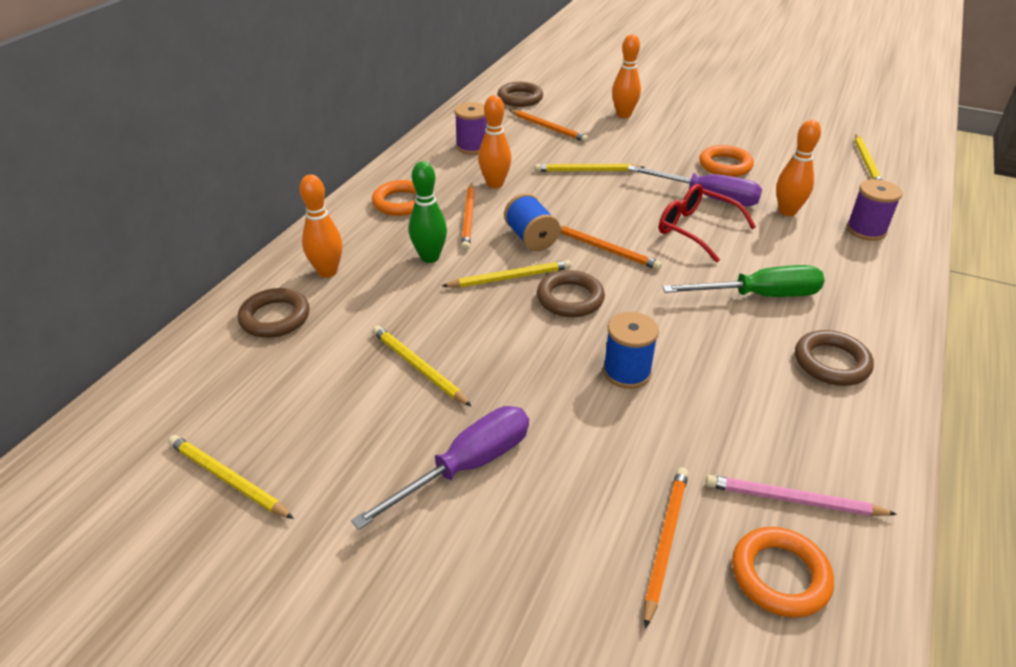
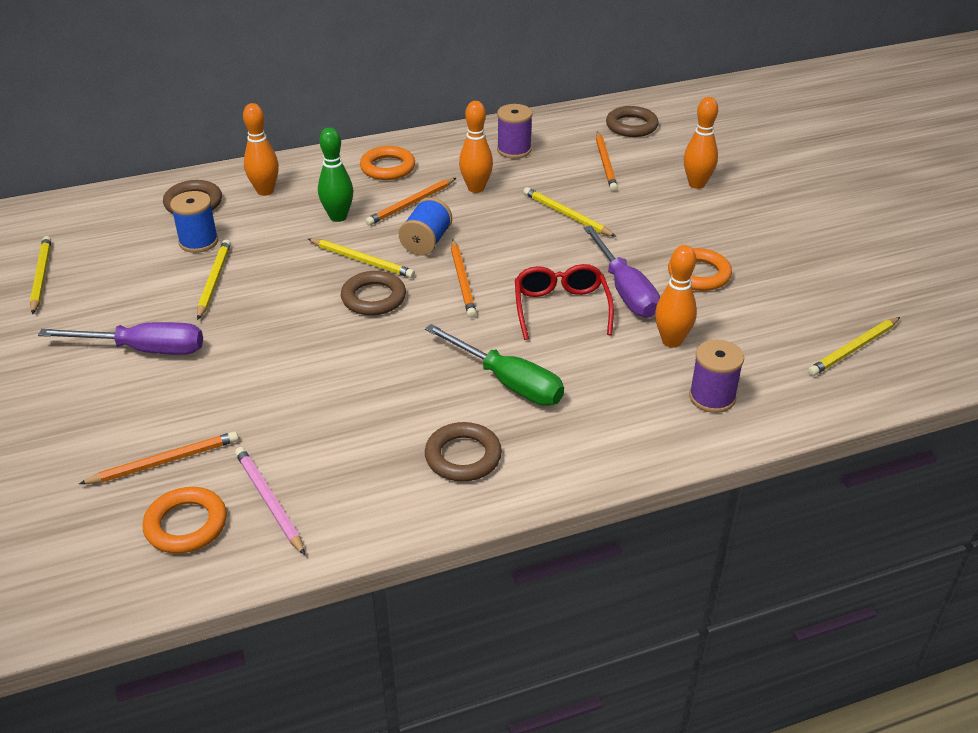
camera: 45 degrees right, 0 degrees up
(627, 372) = (319, 365): blue spool -> blue spool (198, 242)

